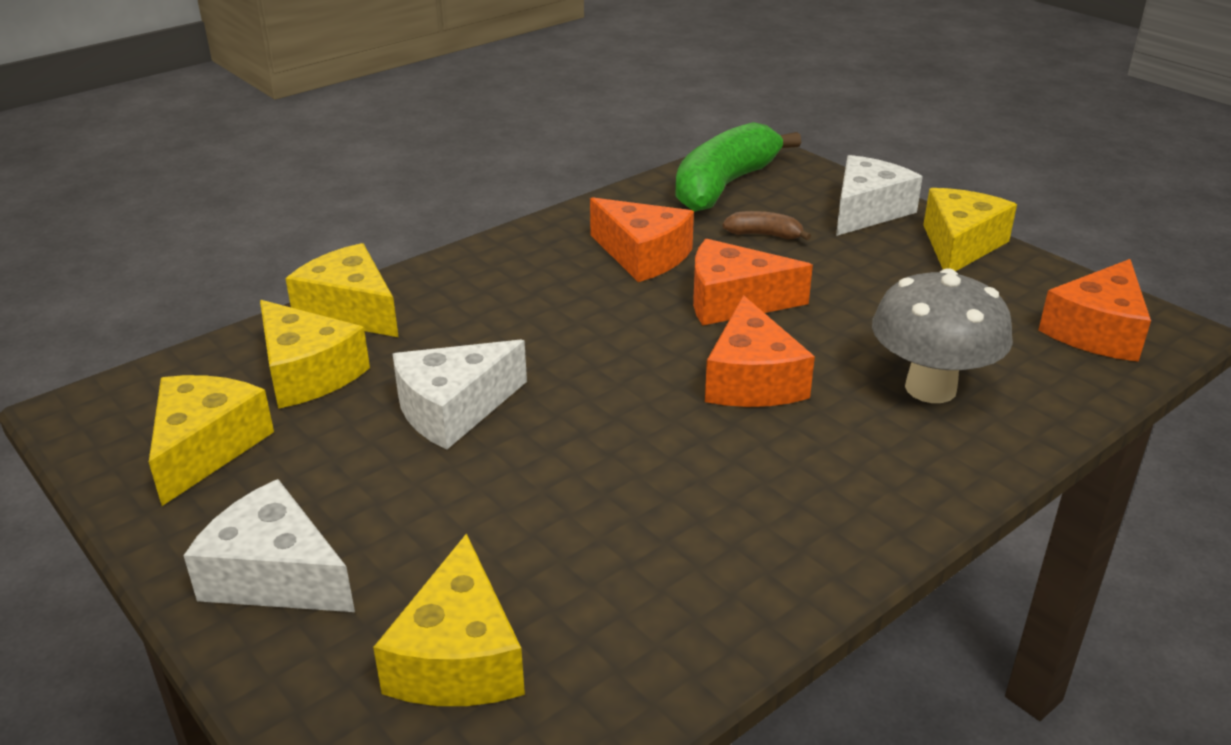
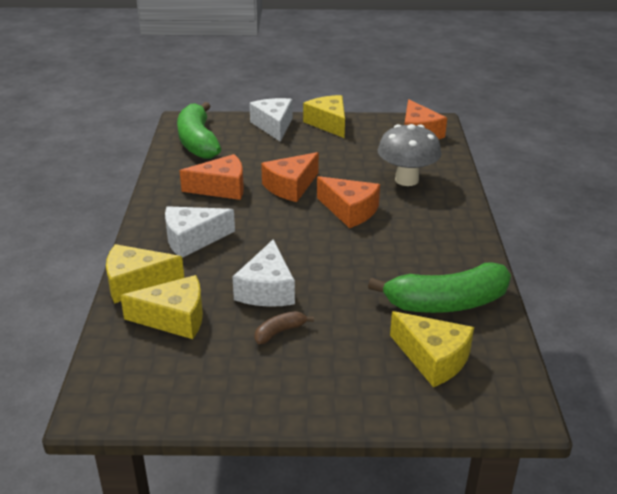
camera: 50 degrees left, 0 degrees up
(206, 448) = (195, 374): yellow cheese -> none
(275, 575) = (324, 388): white cheese -> white cheese (192, 239)
(631, 601) = (446, 303): none -> green banana
(764, 235) = (253, 155): brown banana -> brown banana (280, 332)

